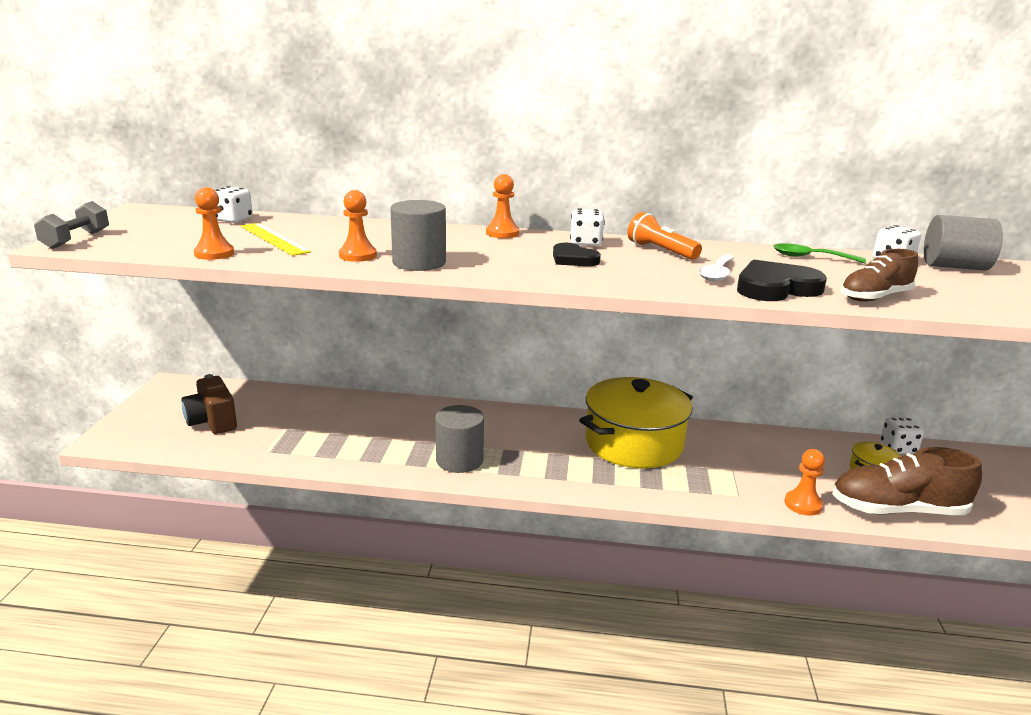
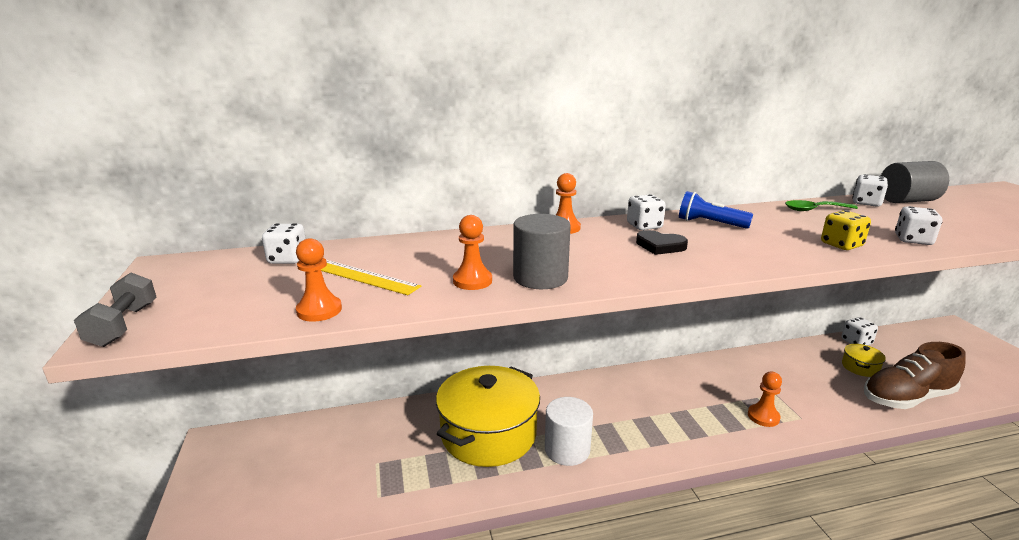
camera: 20 degrees left, 0 degrees up
(212, 422) = (293, 477): brown camera -> none
(459, 460) = (567, 449): grey cylinder -> white cylinder
(634, 443) = (687, 389): yellow pot -> yellow pot (488, 434)
(661, 251) = (709, 223): orange flashlight -> blue flashlight
(717, 274) = (783, 239): white spoon -> none
(776, 288) = (841, 245): black heart -> yellow dice
(803, 504) = (848, 412): orange pawn -> orange pawn (763, 416)
(874, 297) = (913, 240): brown shoe -> white dice

